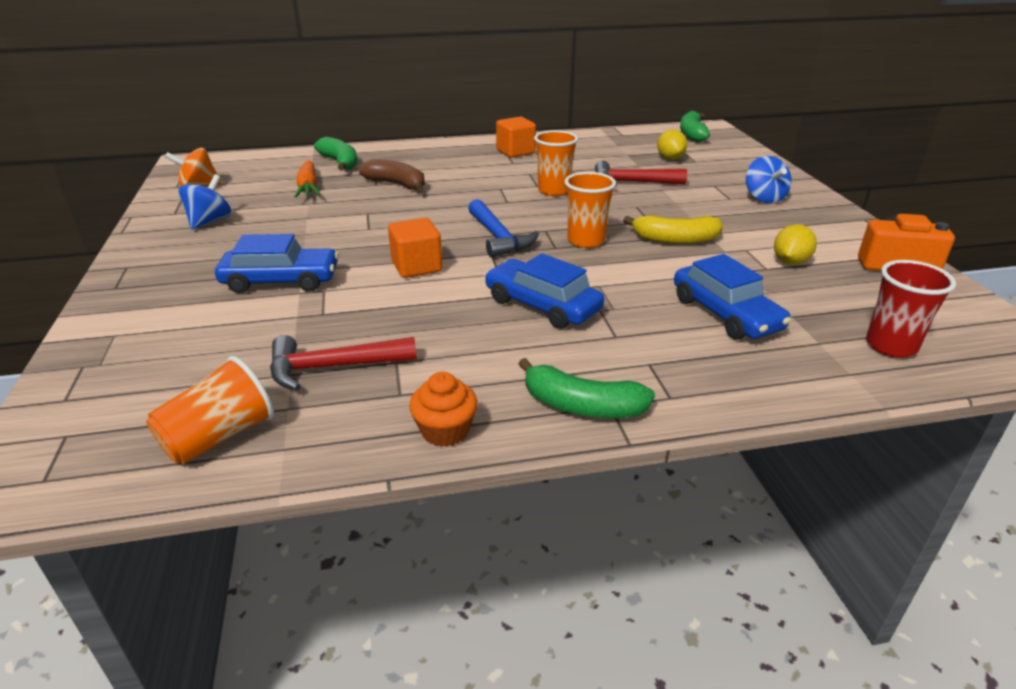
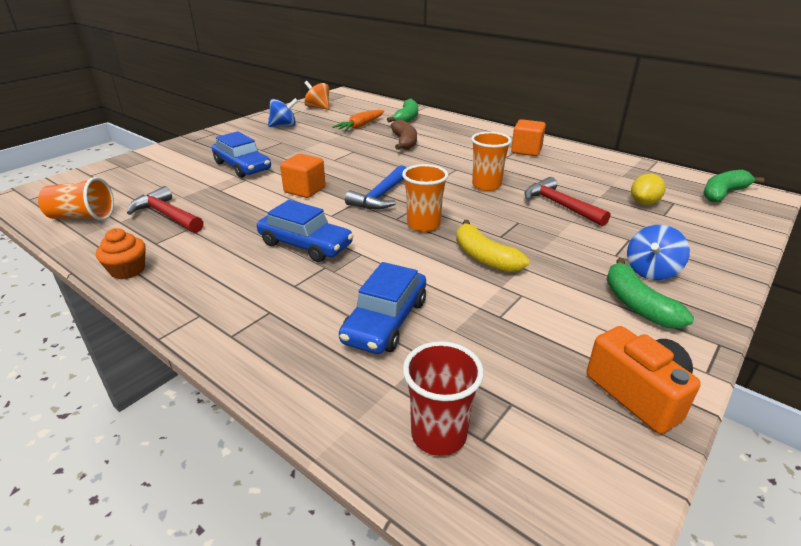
camera: 50 degrees right, 0 degrees up
(542, 305) = (305, 244): blue car -> blue car turned 120 degrees clockwise
(582, 406) = (189, 304): green banana -> green banana (637, 305)
(790, 262) = (533, 325): yellow lemon -> none

